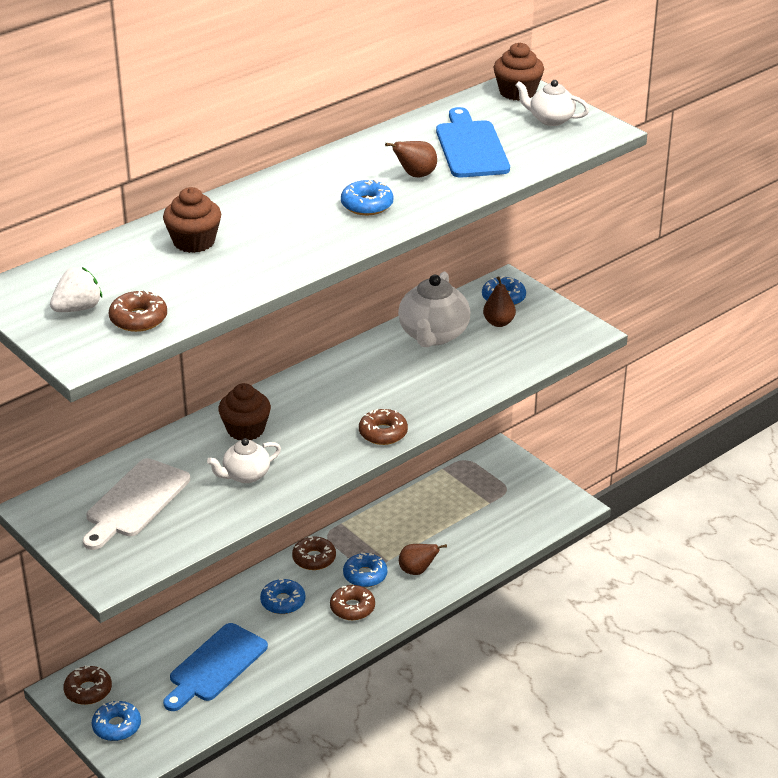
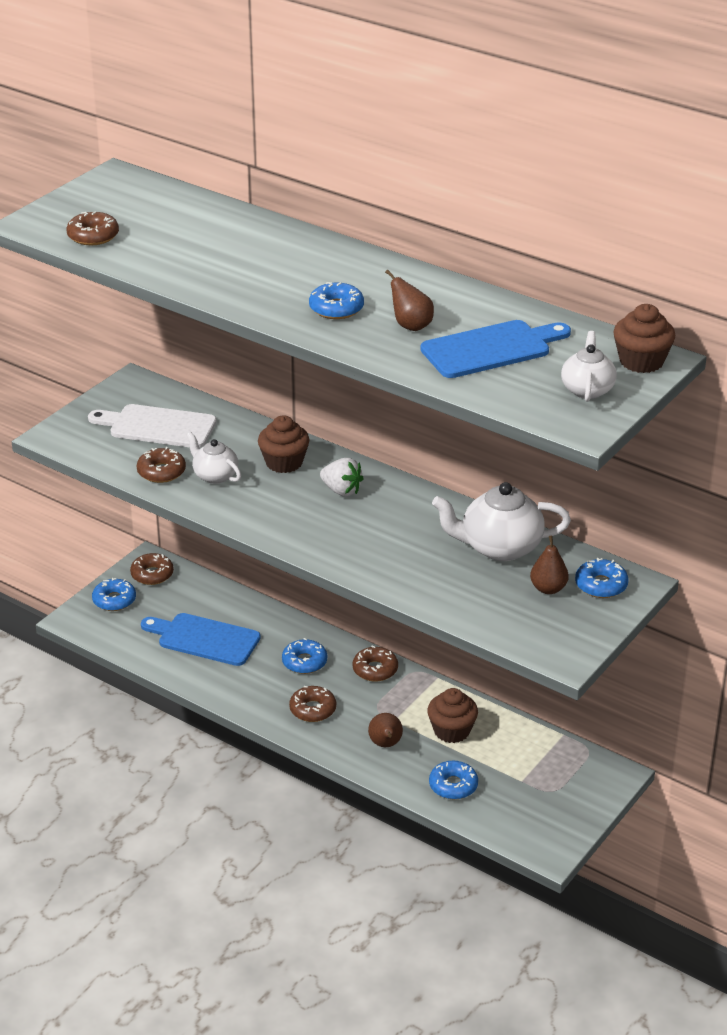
camera: 75 degrees right, 0 degrees up
(78, 308) = (101, 208): white strawberry -> white strawberry (341, 490)
(194, 242) = (229, 237): brown cupcake -> brown cupcake (451, 731)
(365, 575) = (364, 709): blue donut -> blue donut (453, 785)
(383, 433) = (311, 543): brown donut -> brown donut (161, 472)

